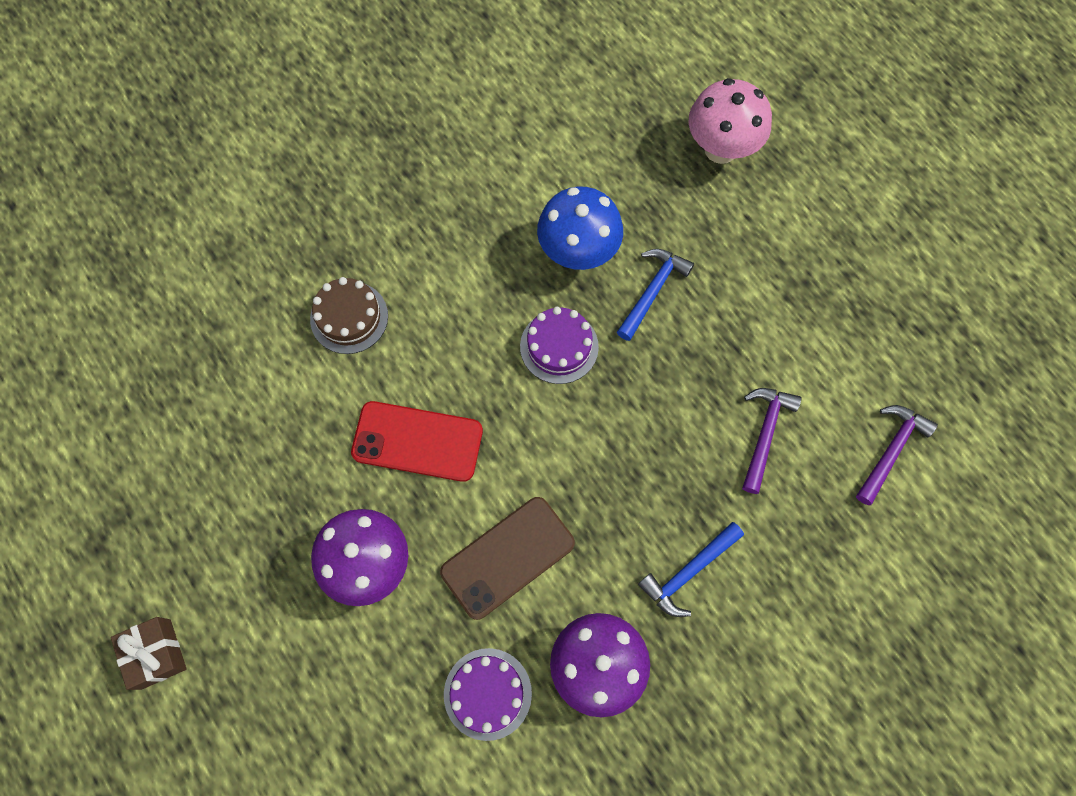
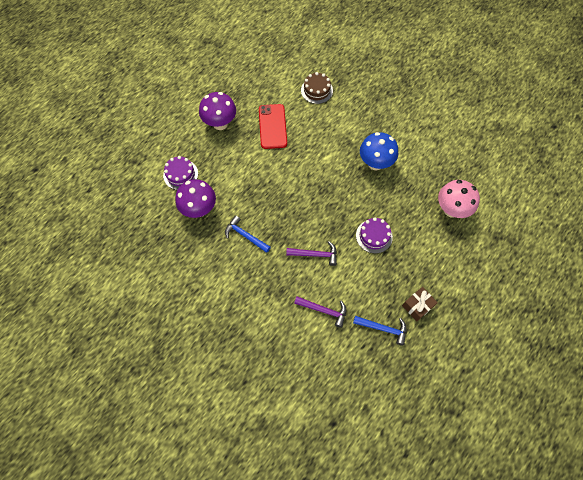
camera: 75 degrees right, 5 degrees down
(156, 654) = (173, 69): brown gift -> brown gift (417, 306)
(507, 557) = (234, 168): brown phone -> none
(559, 346) = (329, 166): purple cake -> purple cake (374, 236)
(652, 291) = (367, 196): blue hammer -> blue hammer (383, 328)

